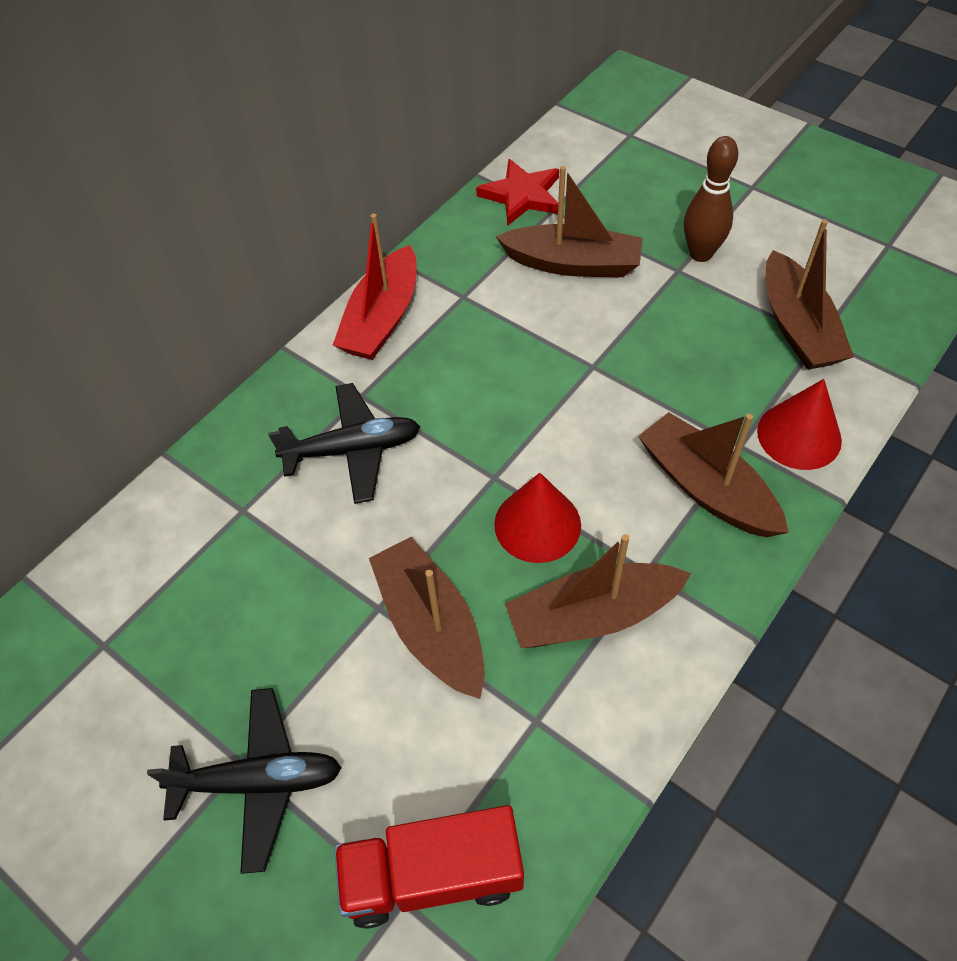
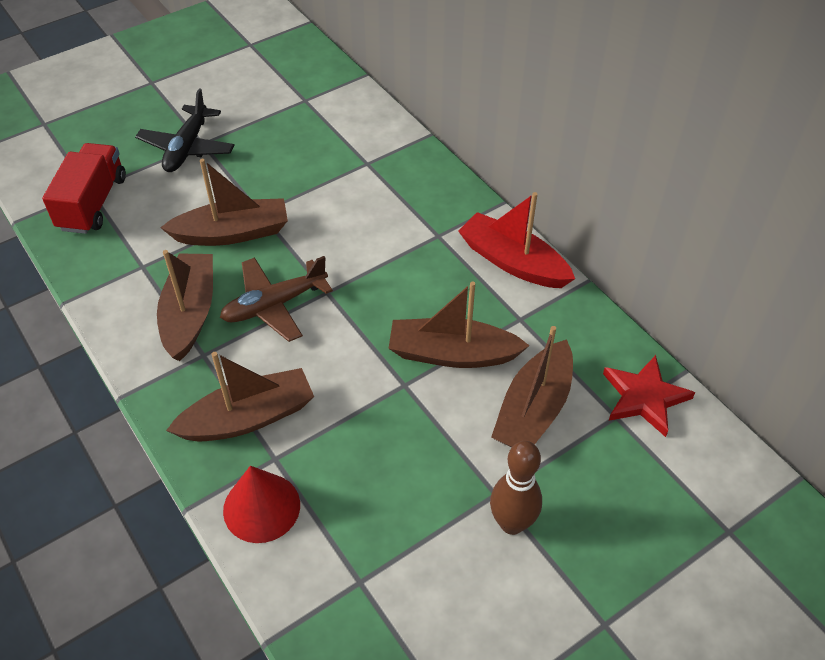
camera: 105 degrees right, 5 degrees down
(352, 450) = (389, 222): black plane -> none
(537, 524) = (274, 305): red cone -> brown plane
(797, 327) = (381, 567): brown boat -> brown boat (452, 354)

